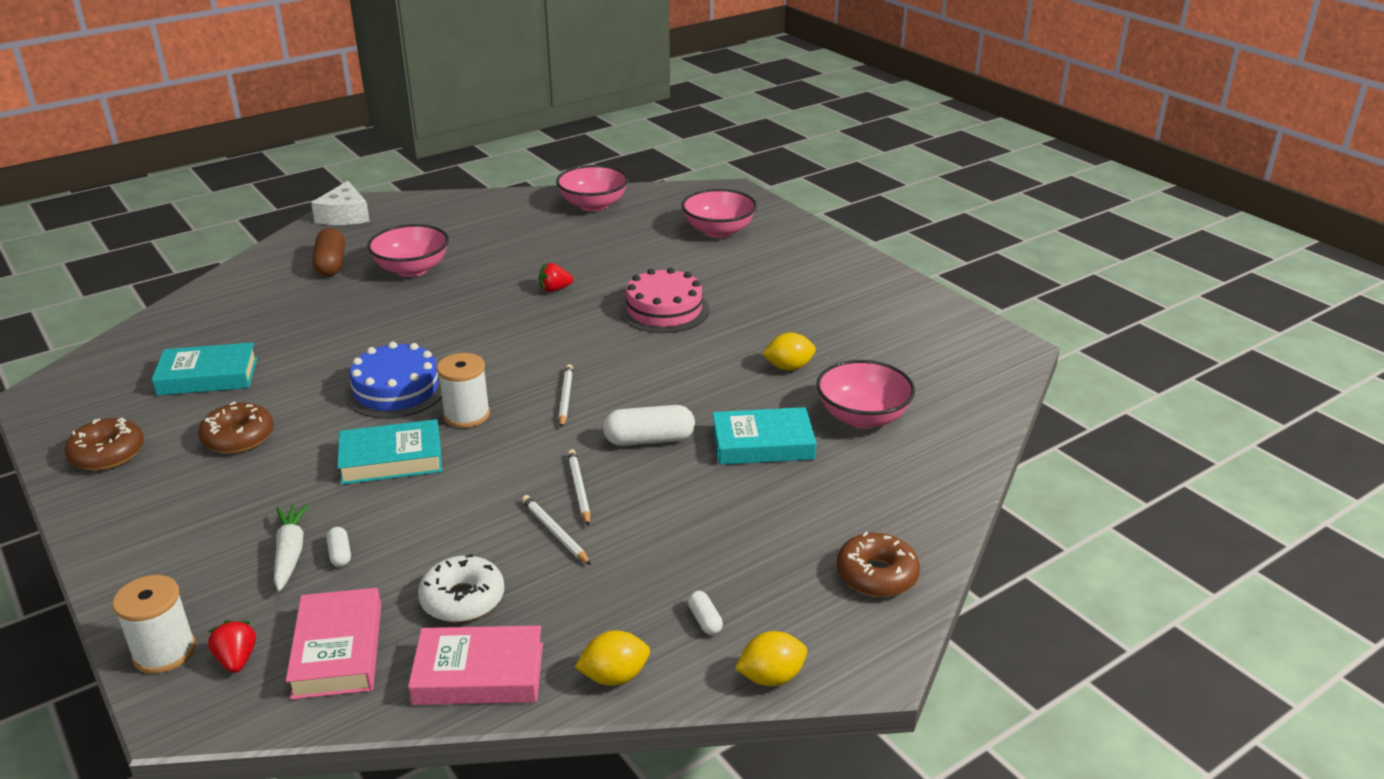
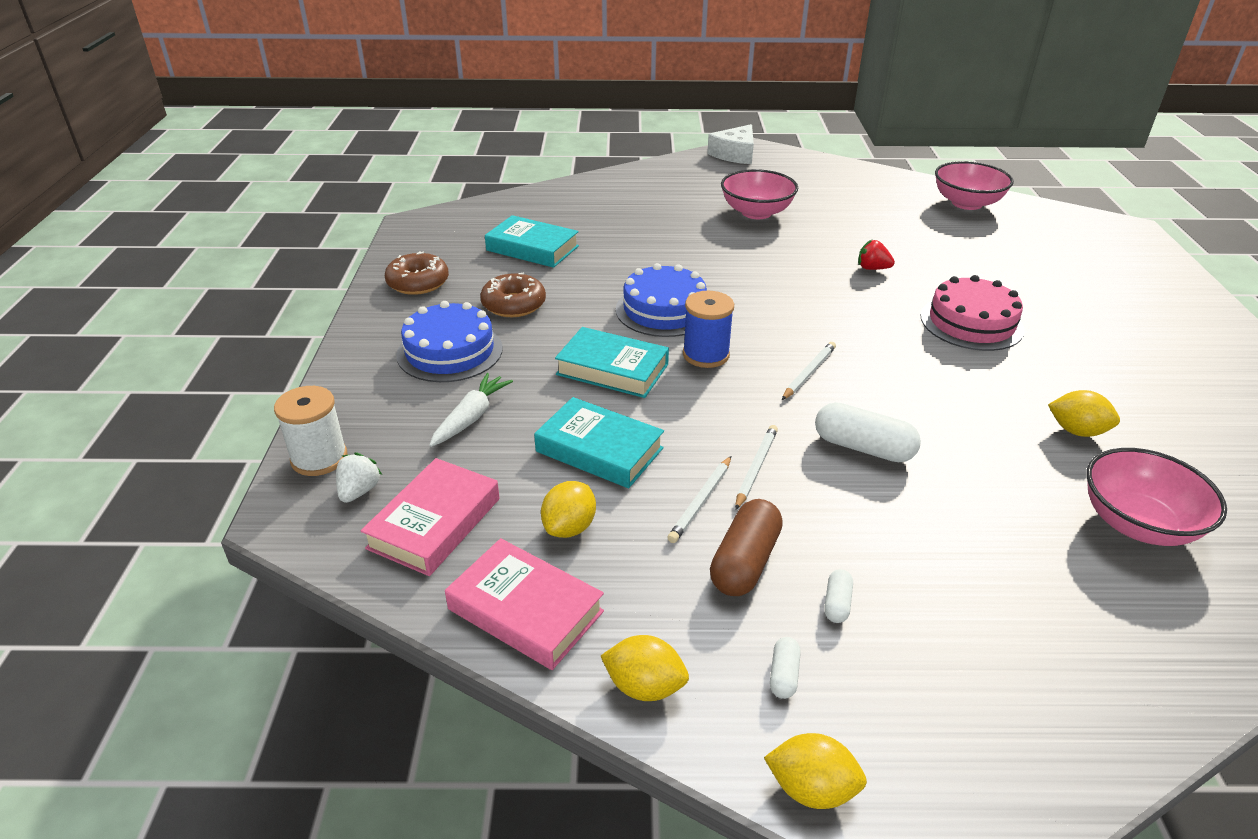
camera: 35 degrees right, 5 degrees up
(210, 505) = (450, 351): none -> blue cake
(237, 660) = (359, 491): red strawberry -> white strawberry
(331, 264) = (693, 189): brown capsule -> brown capsule (744, 562)
(340, 554) = (506, 436): white capsule -> white capsule (836, 603)
(462, 599) = (569, 527): white donut -> yellow lemon
(466, 415) = (706, 355): white spool -> blue spool
(555, 532) = (701, 501): white pencil -> white pencil turned 150 degrees counterclockwise
(718, 231) = (1087, 263): pink bowl -> none
(762, 444) = (988, 504): turquoise book -> turquoise book (599, 450)
(876, 575) = (1032, 730): brown donut -> none

